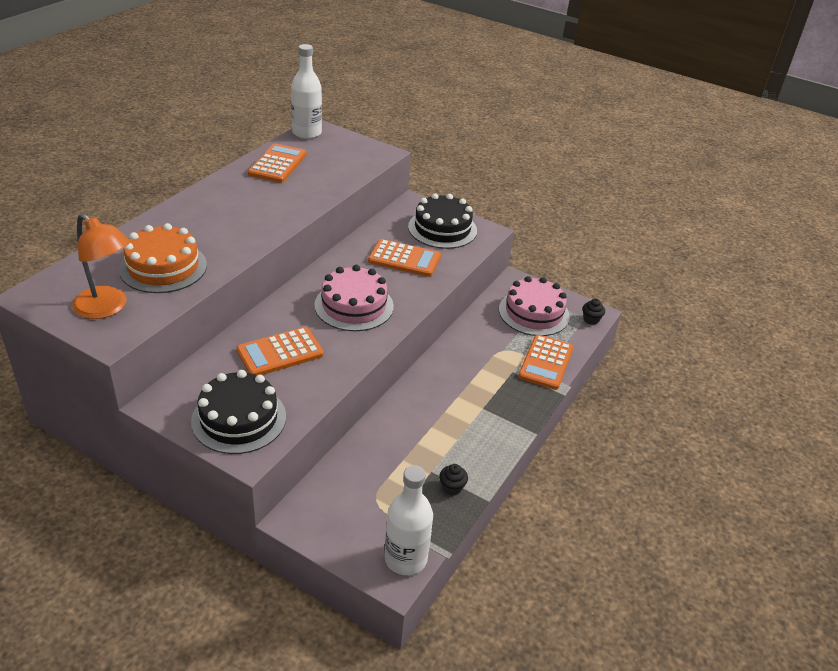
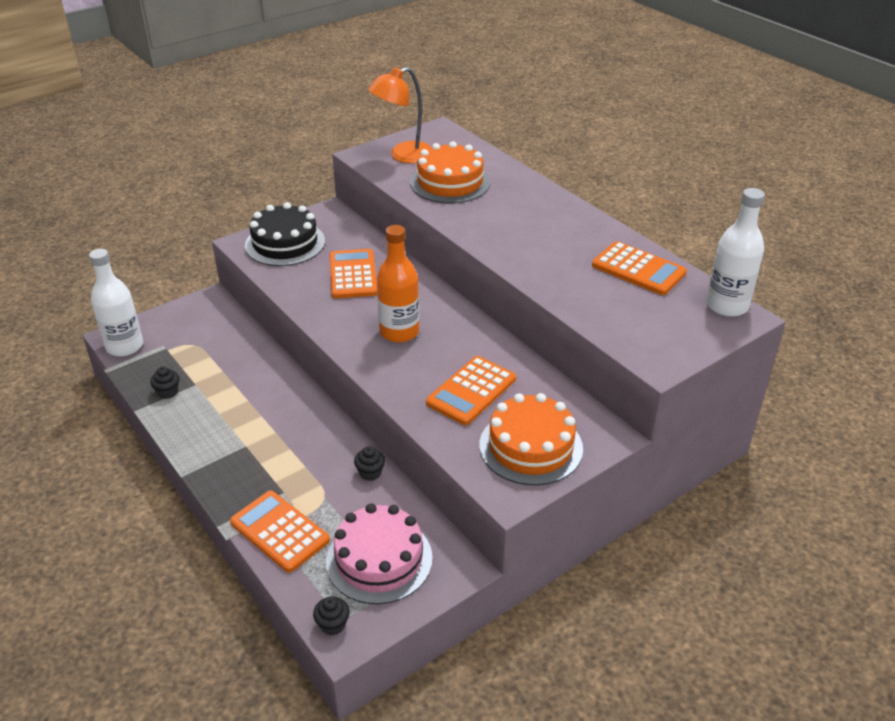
camera: 115 degrees right, 0 degrees up
(354, 305) = (399, 332): pink cake -> orange bottle
(442, 228) = (530, 446): black cake -> orange cake
(467, 334) = (370, 473): none -> black cupcake

